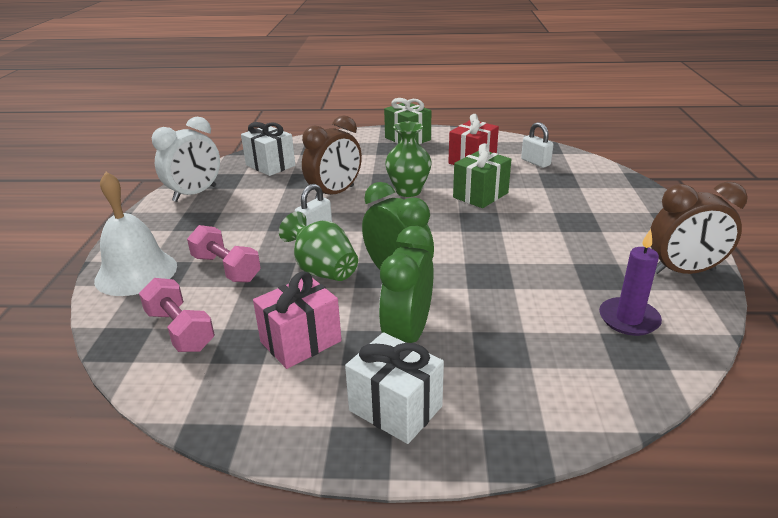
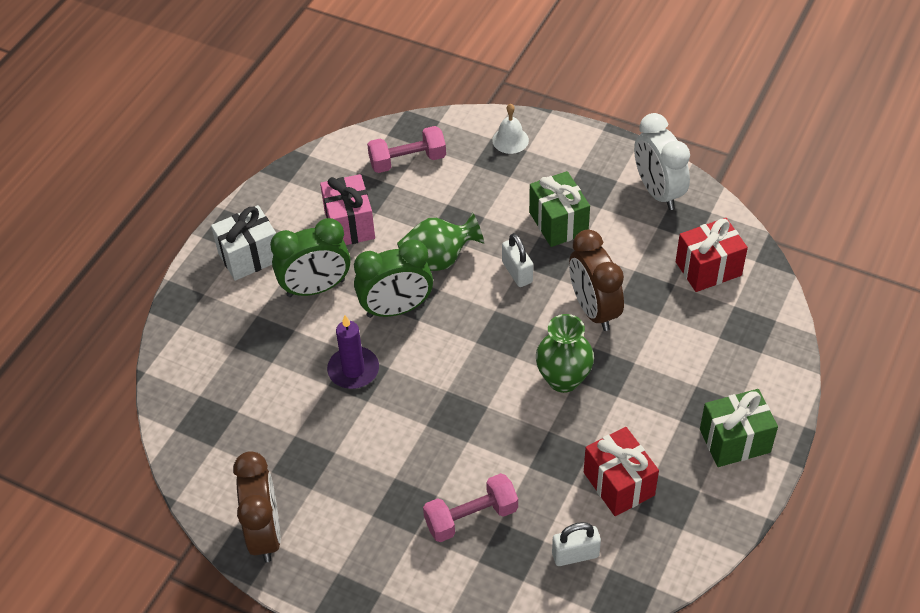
camera: 115 degrees right, 20 degrees up
(136, 272) = (510, 140): white bell -> white bell, size x0.51
(226, 268) = (482, 197): pink dumbbell -> pink dumbbell (471, 517)
(270, 165) = (708, 268): white gift -> red gift
(407, 335) = (316, 288): green clock -> green clock turned 120 degrees clockwise
(480, 195) = (514, 444): green gift -> green gift (558, 223)
(628, 319) = (237, 441): purple candle -> purple candle (353, 370)
(683, 271) = (265, 533): brown clock -> brown clock turned 150 degrees clockwise

